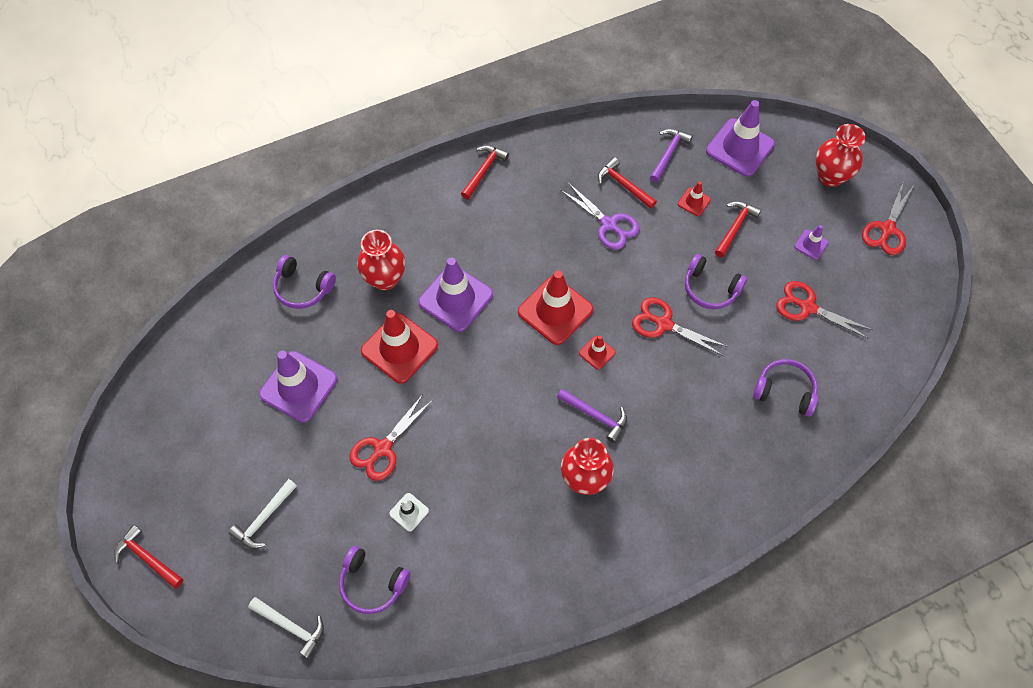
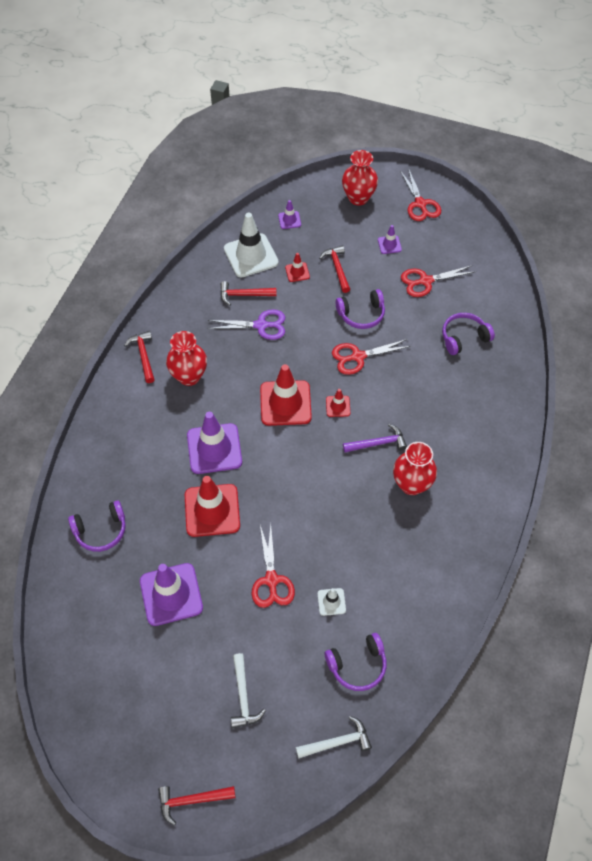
camera: 45 degrees left, 5 degrees down
(385, 279) = (153, 476): red vase -> red vase (189, 376)
(668, 154) = (251, 255): purple hammer -> white traffic cone
(740, 148) = (289, 220): purple traffic cone -> purple traffic cone, size x0.47

